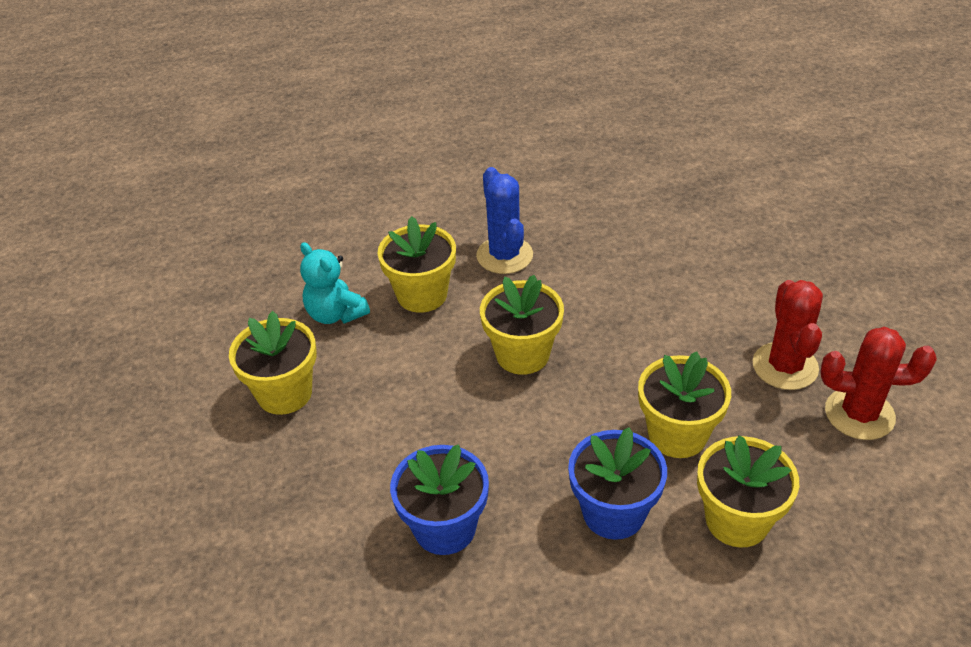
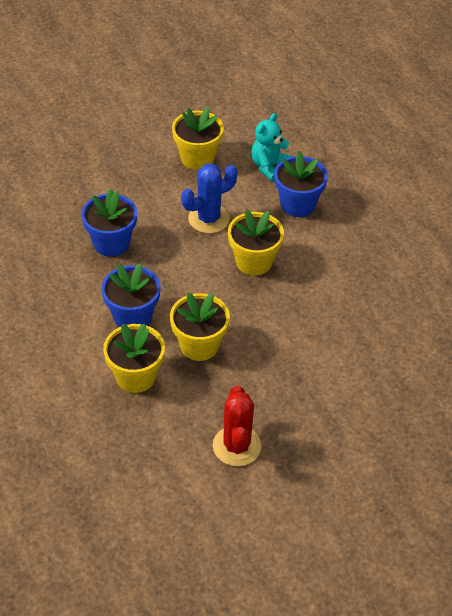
camera: 75 degrees right, 5 degrees up
(422, 295) = (297, 204): yellow flower pot -> blue flower pot
(504, 255) = (350, 241): blue cactus -> blue cactus (208, 219)
(785, 366) = (274, 404): red cactus -> none

